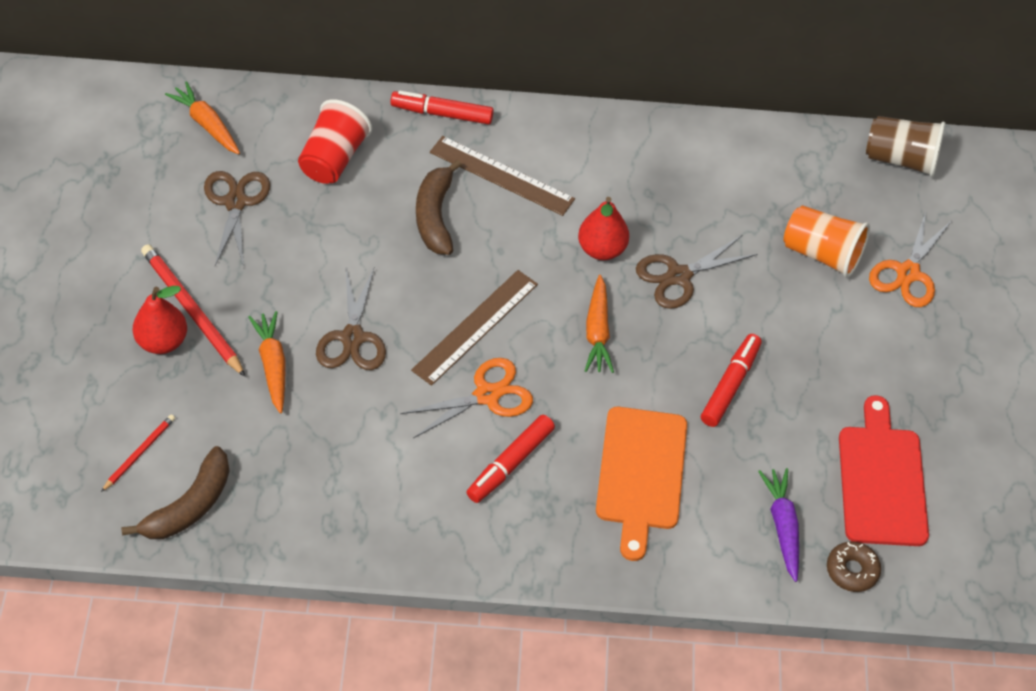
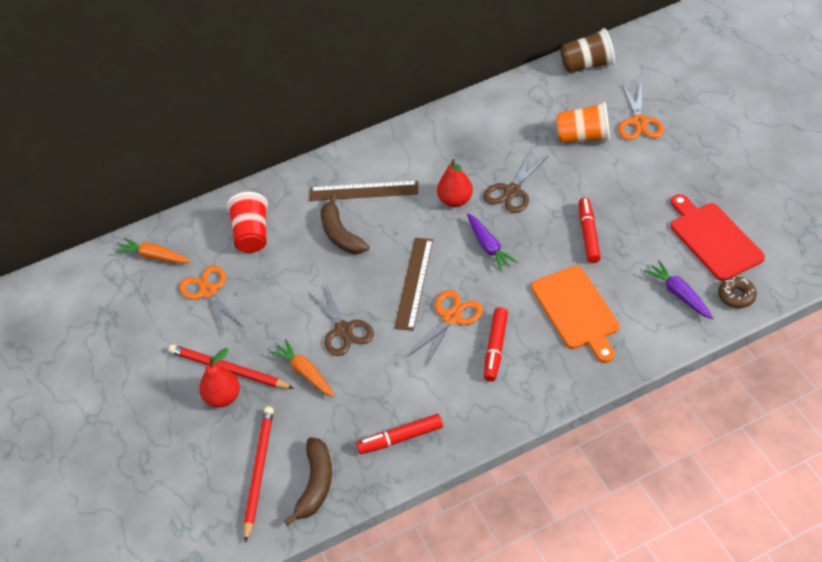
camera: 20 degrees left, 5 degrees down
(139, 453) = (259, 472): red pencil -> red pencil, size x1.88
(235, 202) = (208, 292): brown scissors -> orange scissors
(442, 113) = (300, 175): red marker -> red marker (400, 438)
(597, 332) = (489, 247): orange carrot -> purple carrot

